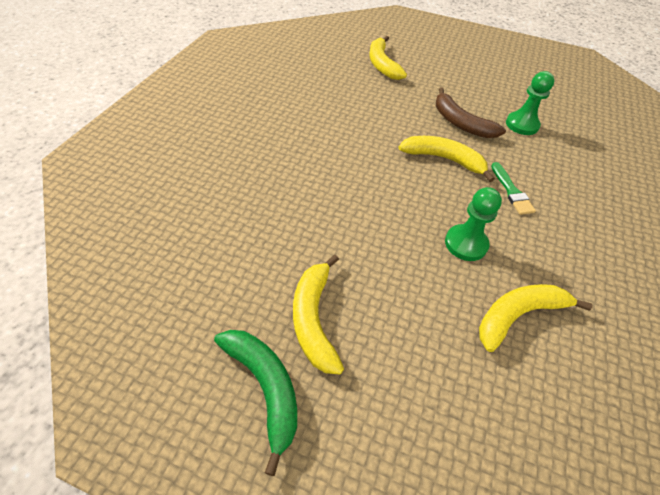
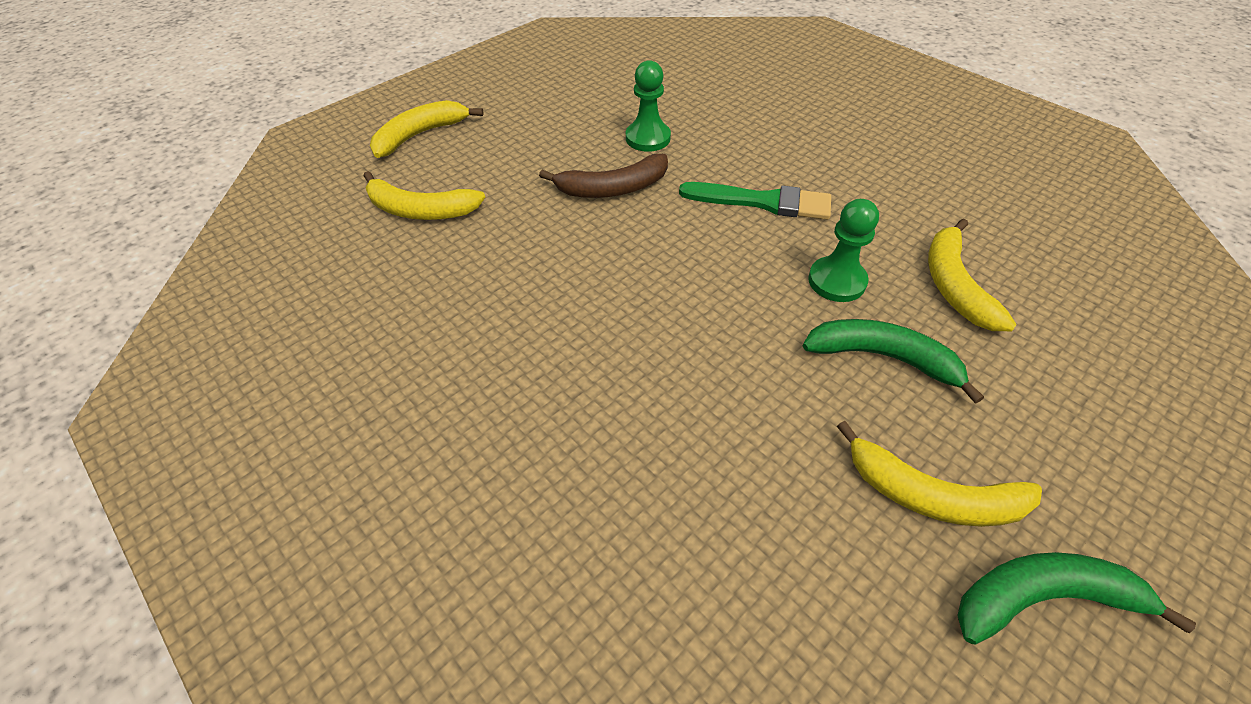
camera: 60 degrees left, 0 degrees up
(412, 280) = (883, 358): none -> green banana
(444, 159) = (677, 235): yellow banana -> yellow banana (421, 135)
(511, 191) = (762, 202): green brush -> green brush, size x1.55

